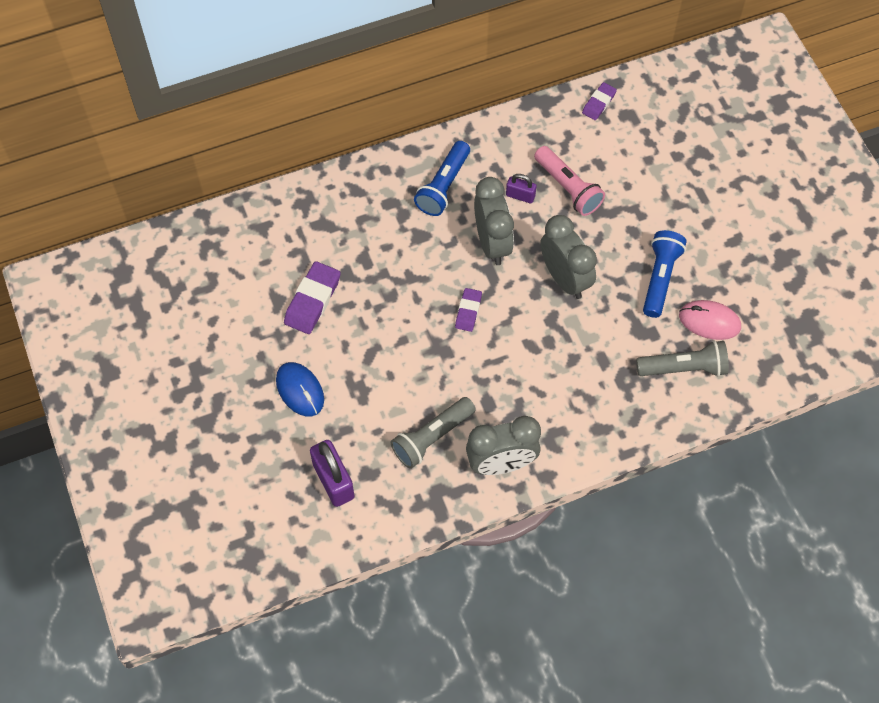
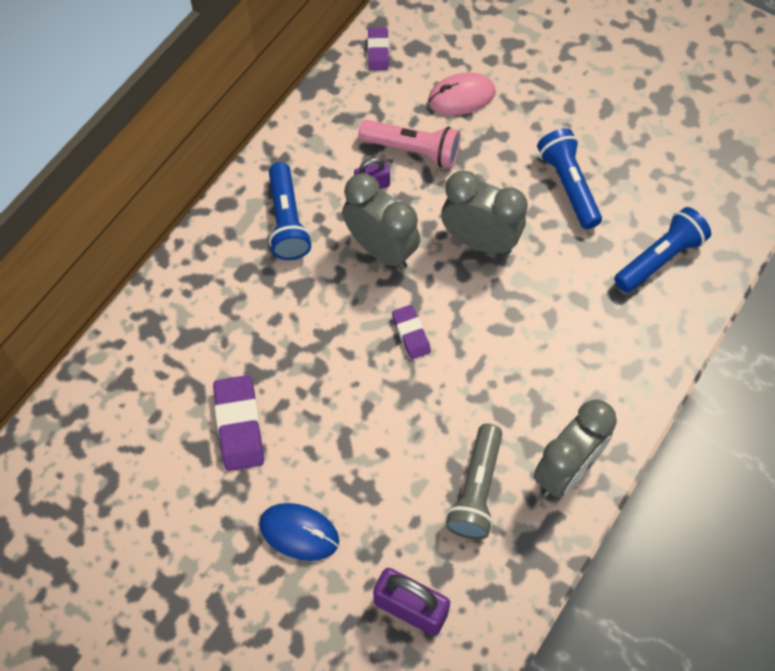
camera: 35 degrees left, 0 degrees up
(684, 368) = (659, 259): grey flashlight -> blue flashlight
(709, 321) = (646, 199): pink mouse -> pink mouse (461, 97)

